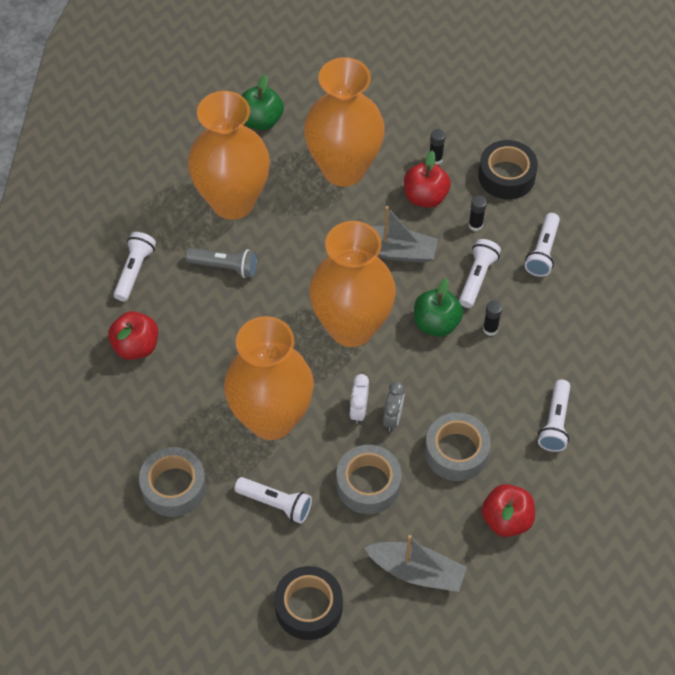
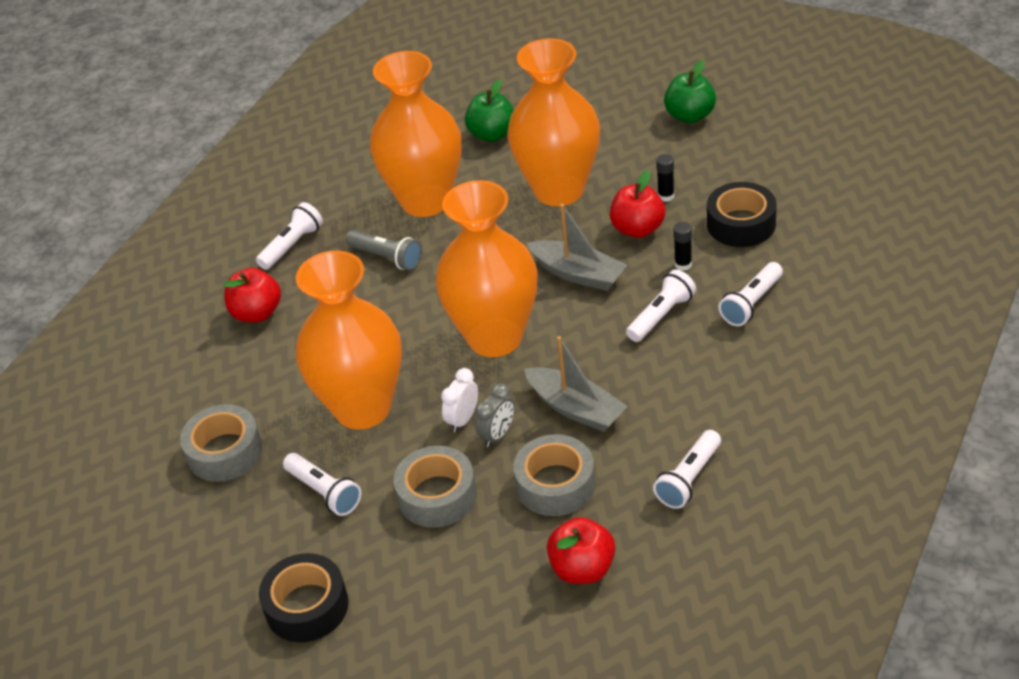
camera: 25 degrees right, 15 degrees down
(417, 571) = (449, 599): grey boat -> grey boat (576, 408)
(436, 323) = (593, 351): green apple -> green apple (690, 116)
(490, 329) = (653, 368): black glue stick -> none

